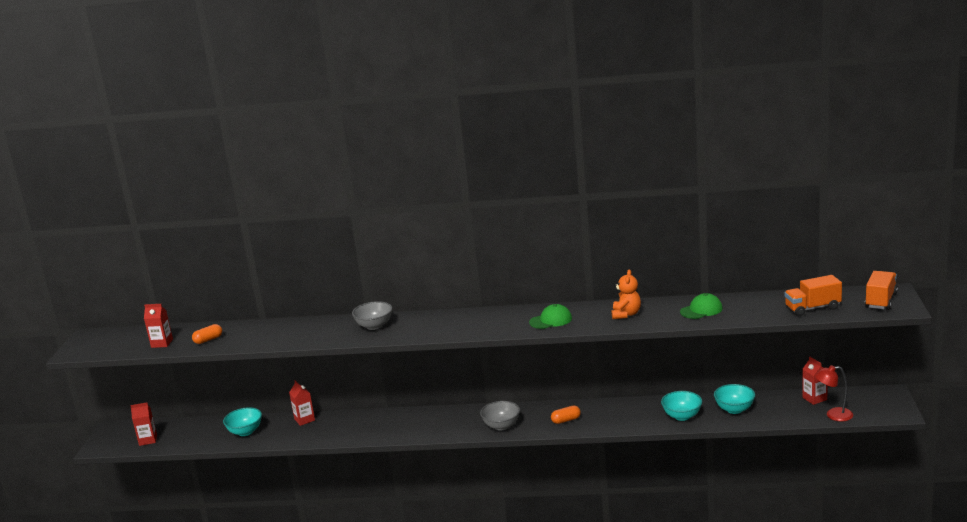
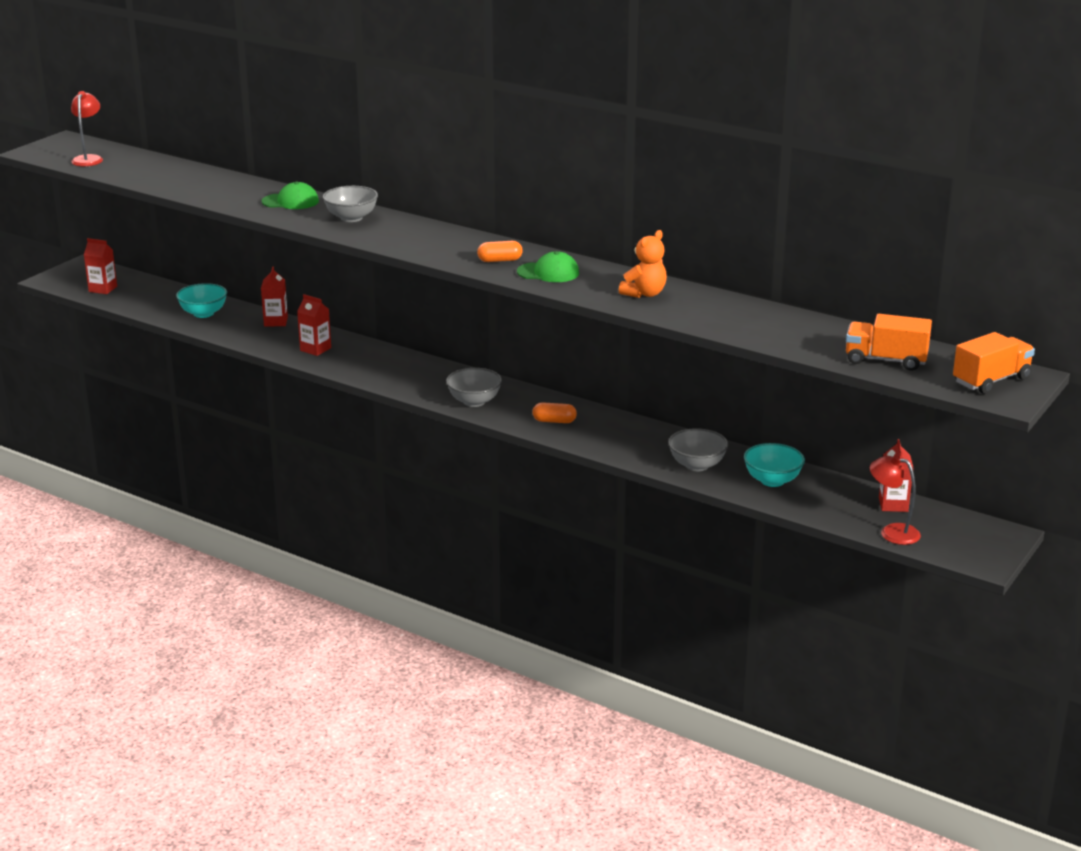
camera: 25 degrees right, 5 degrees up
(125, 344) = (89, 159): none -> red lamp
(162, 343) = (123, 169): red carton -> red carton (315, 349)
(208, 340) = (170, 179): orange capsule -> orange capsule (500, 260)
(682, 416) = (697, 465): turquoise bowl -> grey bowl
(701, 310) = (742, 318): green cap -> green cap (290, 201)

